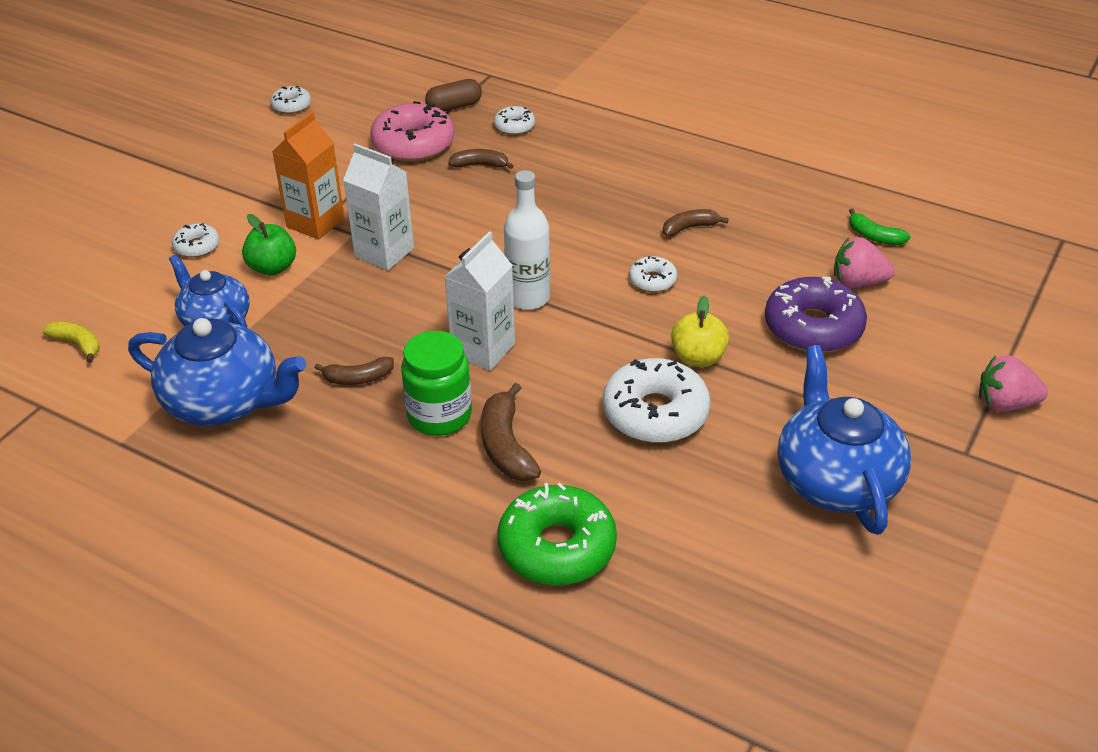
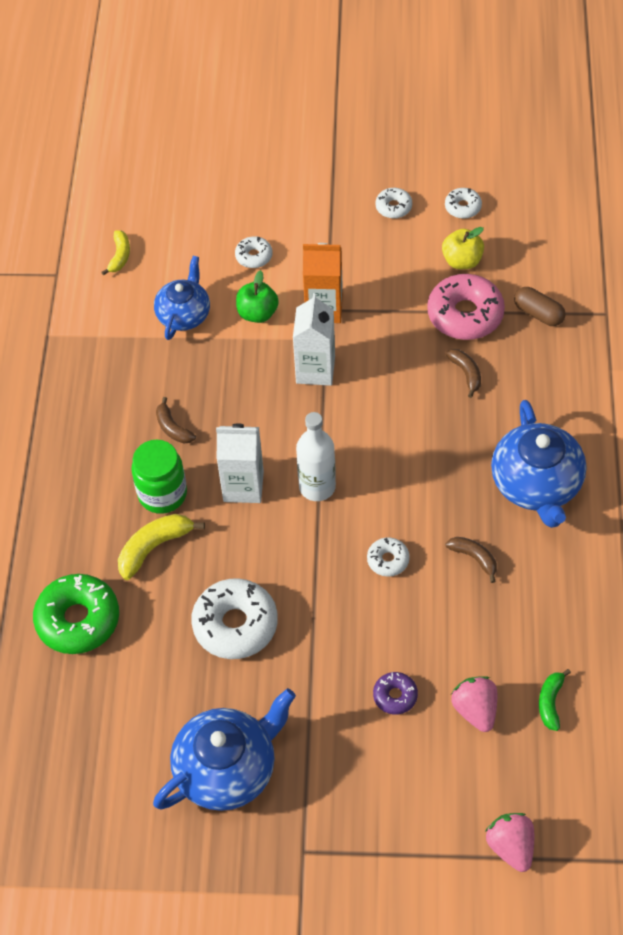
camera: 65 degrees right, 15 degrees up
(224, 401) = (111, 367): blue teapot -> blue teapot (536, 484)
(506, 446) = (154, 547): brown banana -> yellow banana
(514, 126) = (538, 370): white donut -> white donut (393, 207)
(698, 358) = (312, 628): yellow apple -> yellow apple (462, 261)
(813, 327) = (395, 696): purple donut -> purple donut, size x0.50
(1005, 404) = (377, 866): pink strawberry -> pink strawberry (510, 846)

